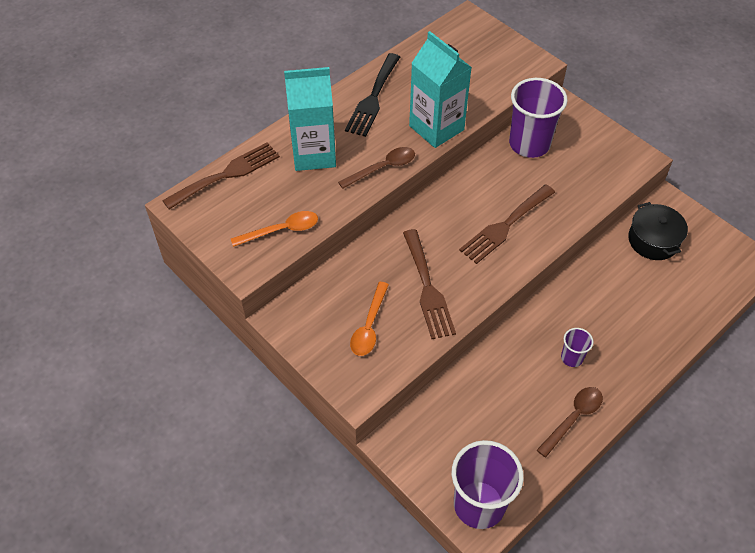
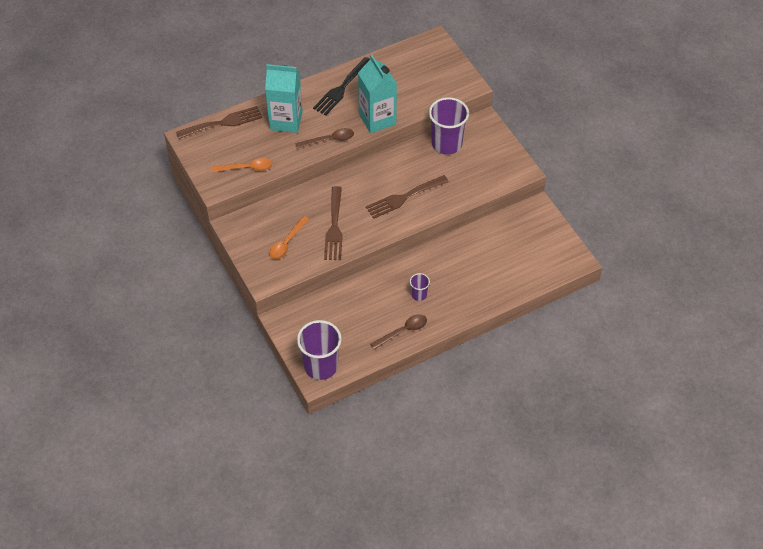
camera: 15 degrees right, 0 degrees up
(653, 240) = (513, 231): black pot -> none

